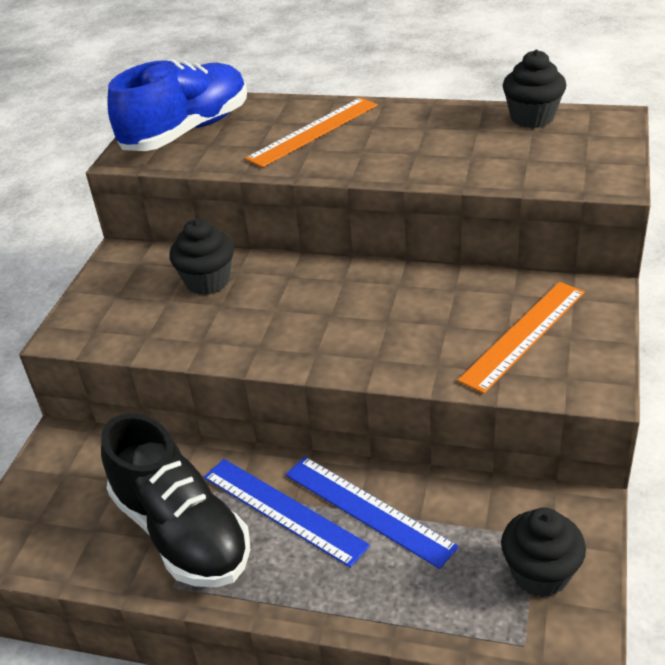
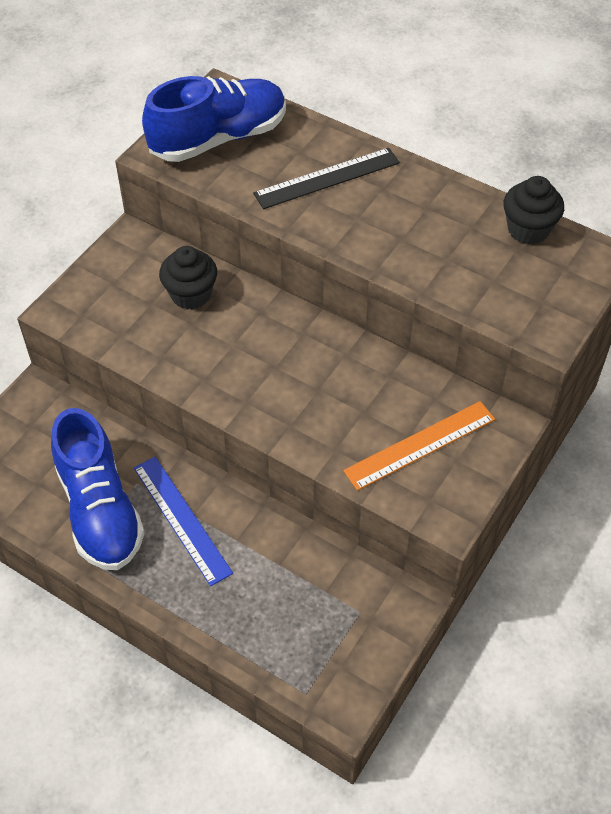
camera: 15 degrees right, 15 degrees up
(181, 531) = (100, 509): black shoe -> blue shoe
(313, 131) = (327, 178): orange ruler -> black ruler
(367, 510) = (245, 542): blue ruler -> none
(540, 573) = (347, 643): black cupcake -> none

